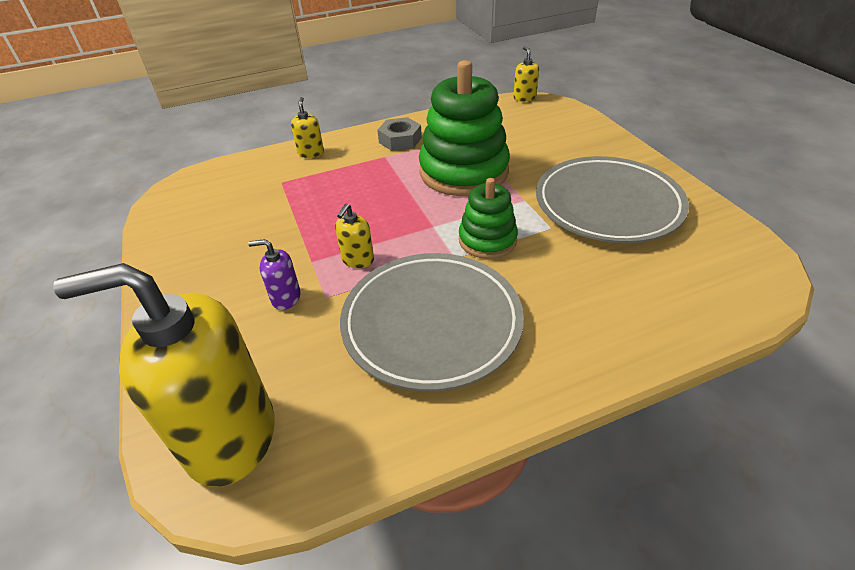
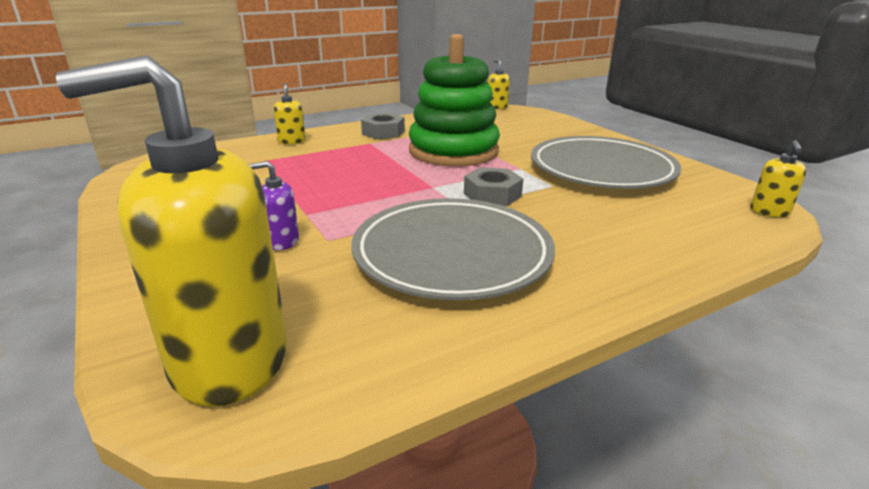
camera: 10 degrees left, 15 degrees down
(357, 260) = (358, 211): yellow soap dispenser -> yellow soap dispenser (769, 212)
(487, 240) = (492, 195): green stacking toy -> grey nut

